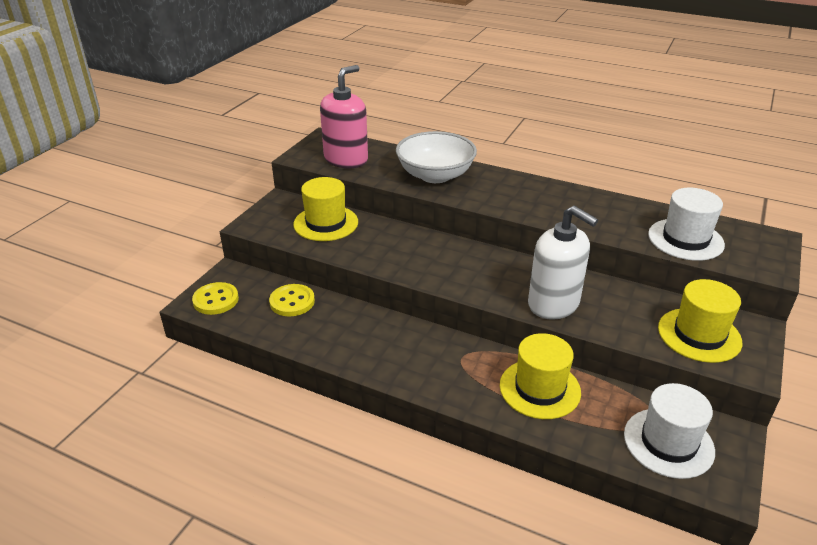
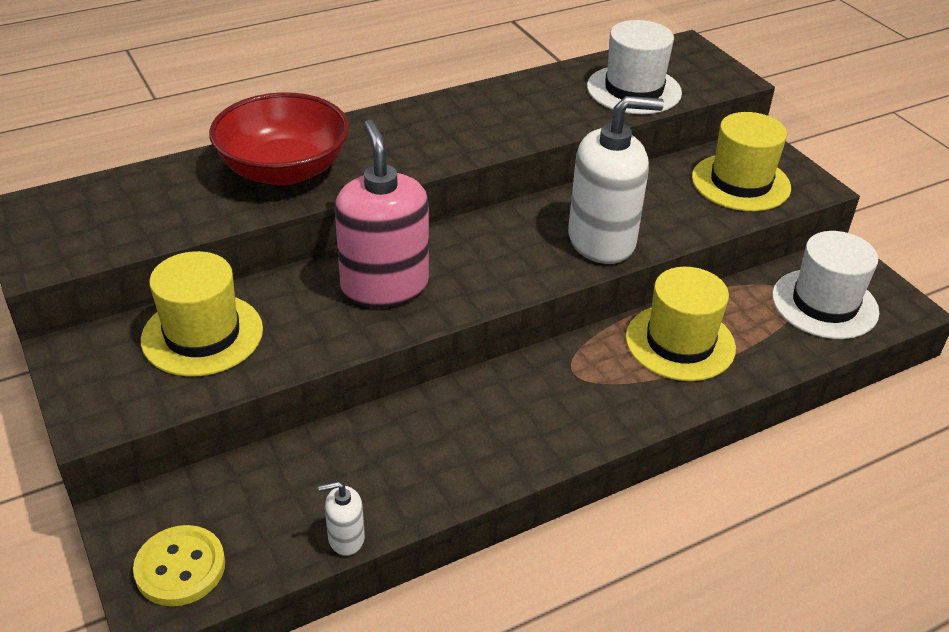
camera: 55 degrees left, 5 degrees up
(271, 336) = (346, 538): none -> white soap dispenser
(292, 302) = (290, 476): yellow button -> none
(346, 159) = (123, 221): pink soap dispenser -> pink soap dispenser (384, 286)
(435, 175) = (284, 170): white bowl -> red bowl

